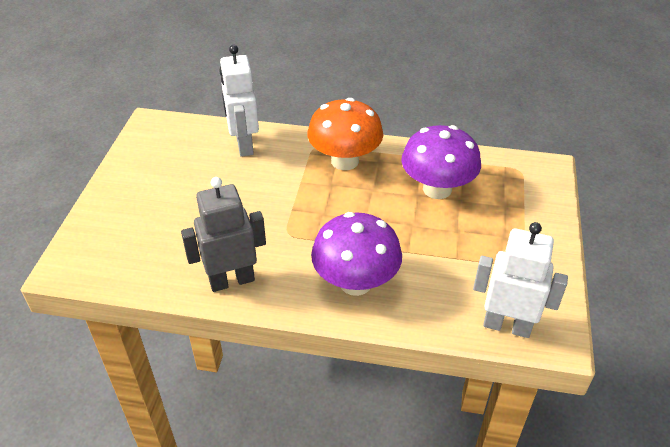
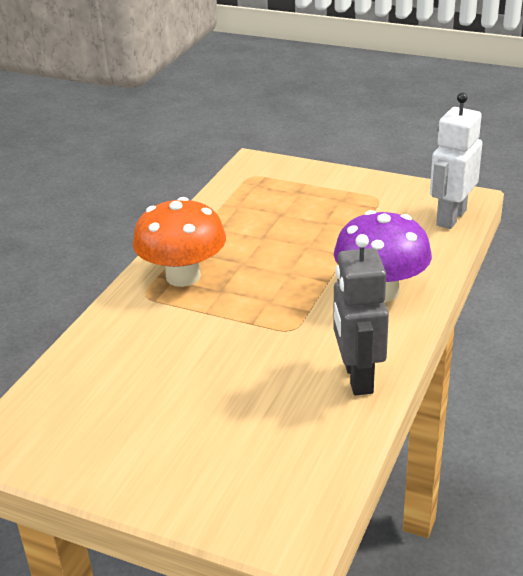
camera: 75 degrees left, 10 degrees down
(244, 145) = (107, 352): white robot -> none
(437, 189) = (259, 224): purple mushroom -> none

